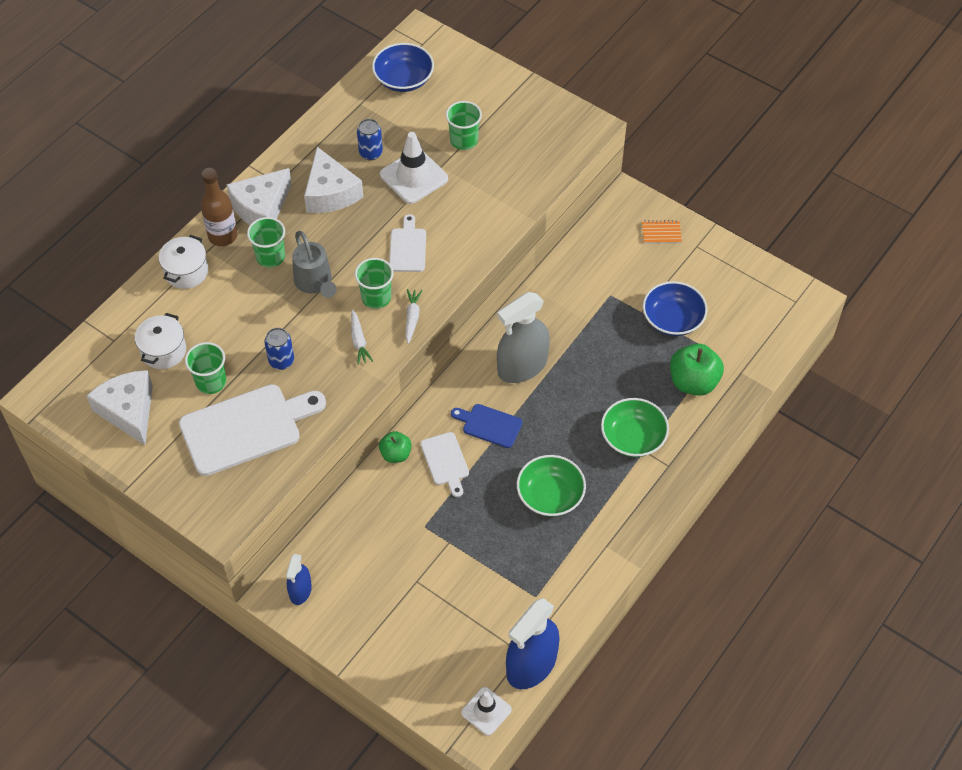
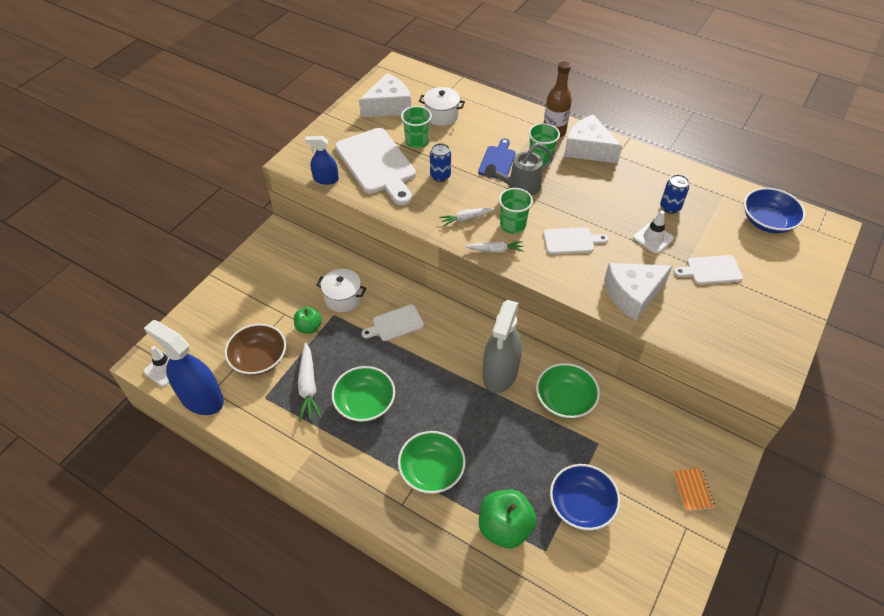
camera: 85 degrees right, 5 degrees down
(186, 271) = (515, 117): white pot -> white pot (343, 298)
(300, 590) = (280, 246): blue spray bottle -> blue spray bottle (326, 179)
(330, 193) = (616, 187): white cheese -> white cheese (632, 294)
(396, 454) = (400, 290): green apple -> green apple (309, 327)
(414, 177) = (653, 238): white traffic cone -> white traffic cone, size x0.63
(464, 140) = (711, 270): green cup -> white cutting board
(481, 605) = (259, 359): none -> brown bowl
(489, 425) = (434, 352): blue cutting board -> blue cutting board (497, 161)
(522, 366) = (500, 373): grey spray bottle -> grey spray bottle turned 120 degrees counterclockwise
(524, 552) = (308, 386): none -> white carrot
(559, 314) = (565, 400): none -> green bowl

